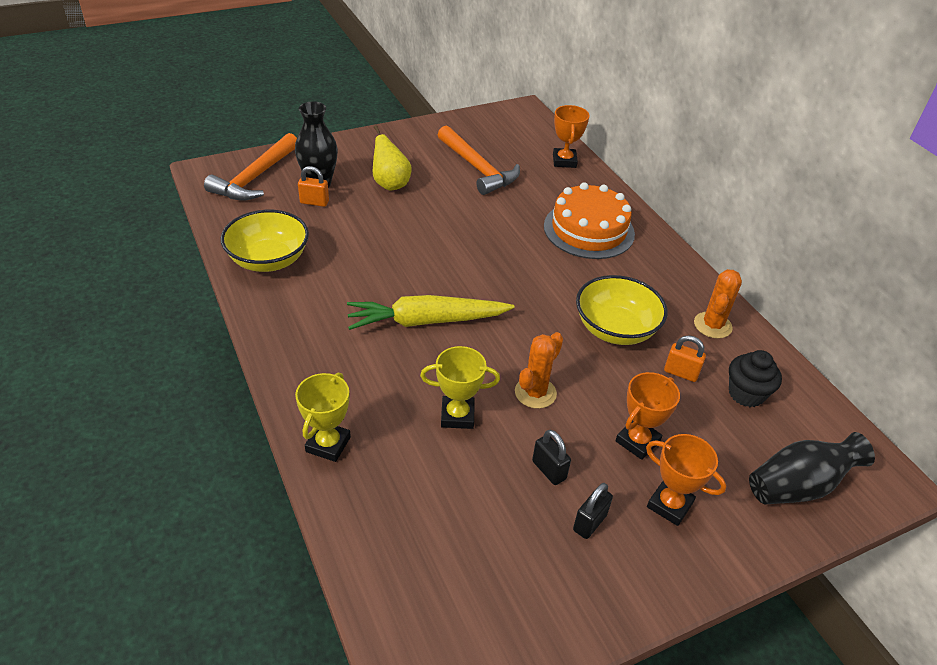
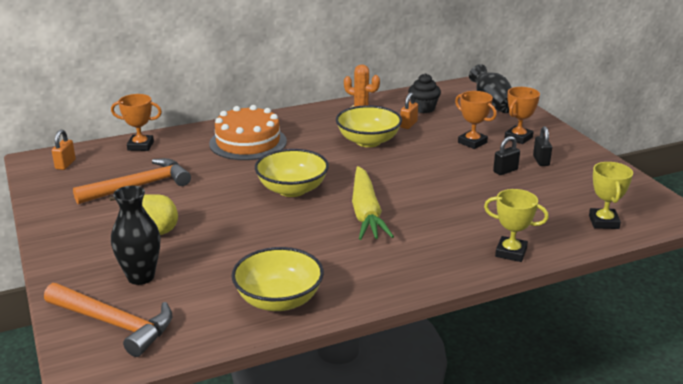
camera: 85 degrees left, 15 degrees down
(314, 202) = (177, 278): orange padlock -> orange padlock (65, 164)
(457, 415) = (467, 201): yellow trophy -> yellow trophy (603, 222)
(478, 265) = (292, 189): none -> yellow bowl
(535, 393) = (437, 172): orange cactus -> none
(589, 523) = (541, 161): black padlock -> black padlock turned 45 degrees clockwise

